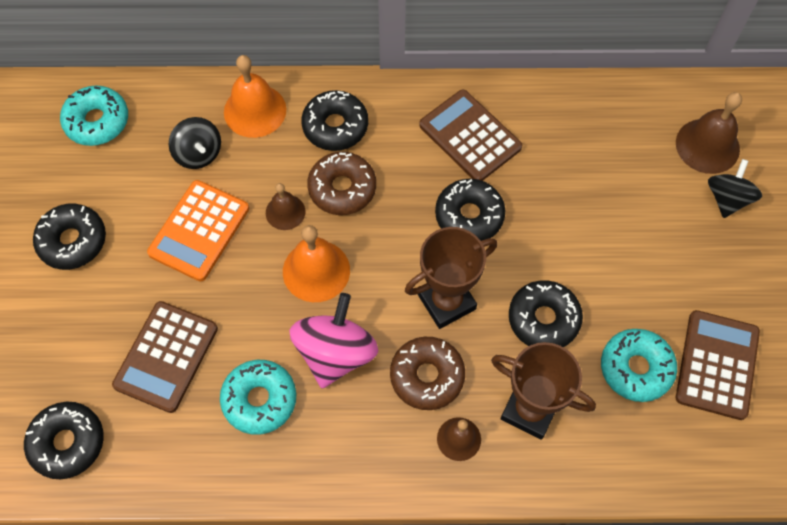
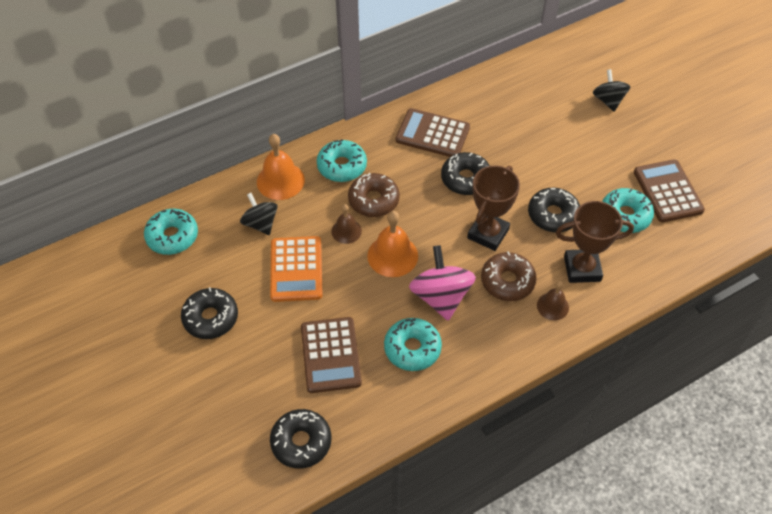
camera: 30 degrees left, 10 degrees down
(198, 153) = (260, 223): black spinning top -> black spinning top turned 150 degrees counterclockwise
(335, 126) = (342, 166): black donut -> turquoise donut
(707, 146) = (576, 77): brown bell -> none

